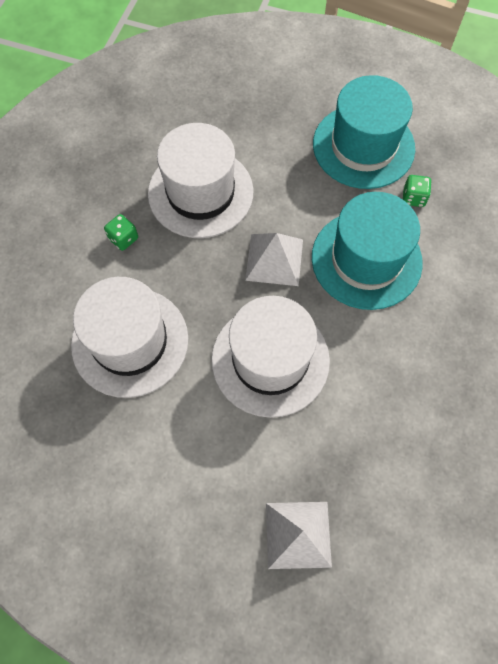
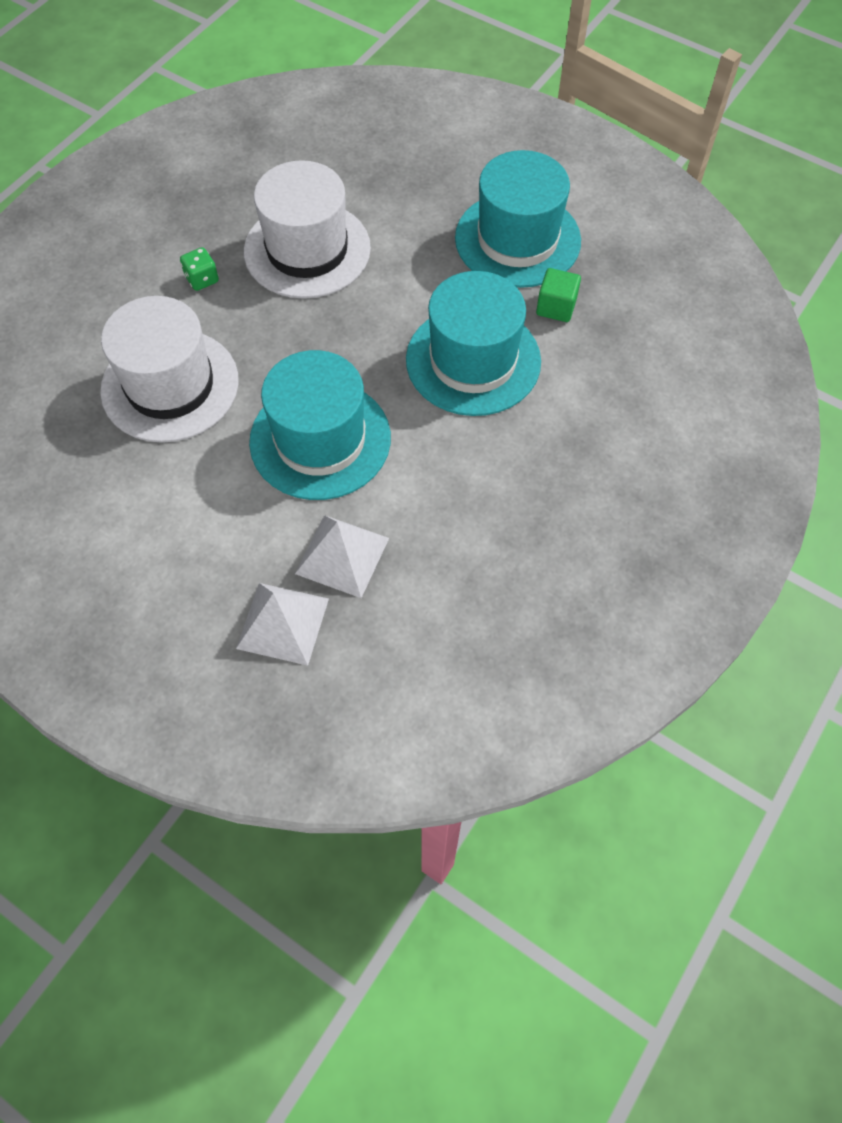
camera: 15 degrees right, 5 degrees down
(270, 360) = (320, 439): white hat -> turquoise hat
(274, 259) = (365, 337): white pyramid -> white pyramid (342, 555)
(413, 198) = (556, 307): green dice -> green cube

